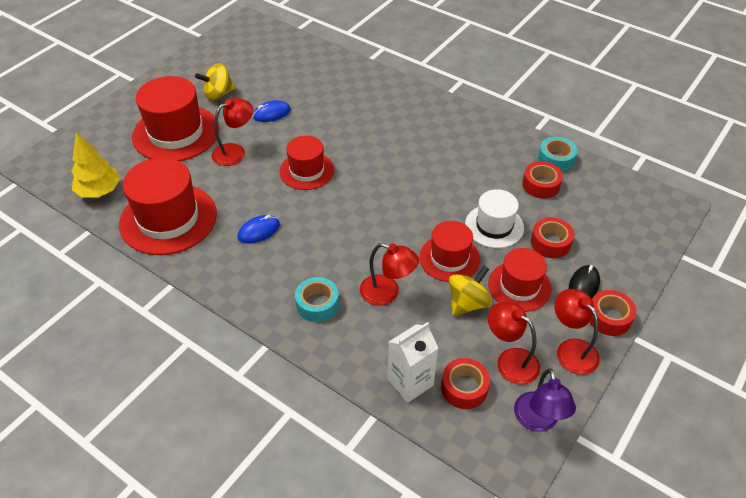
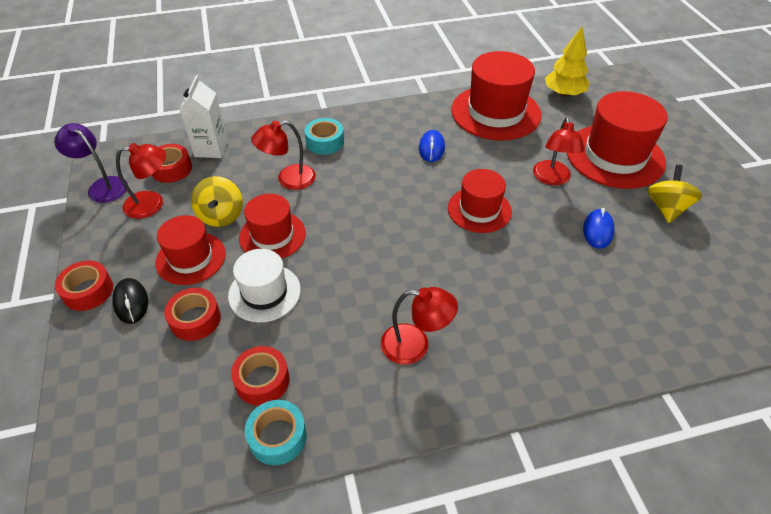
camera: 130 degrees right, 0 degrees up
(571, 349) = (108, 243): red lamp -> red lamp (415, 345)

